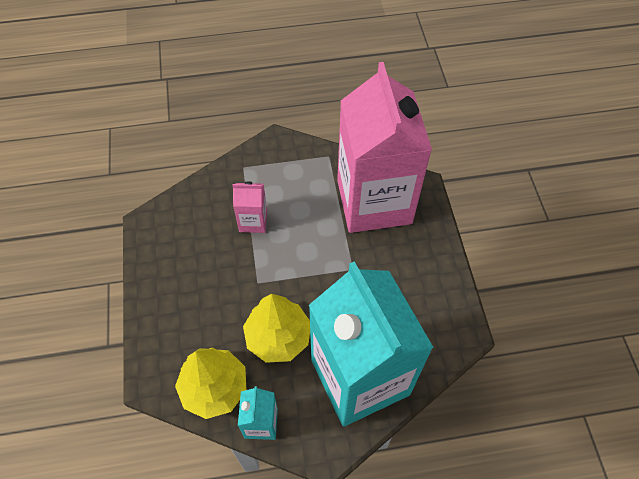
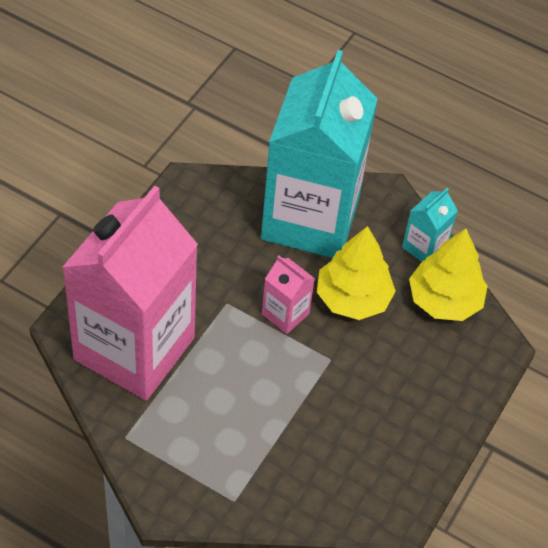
camera: 145 degrees left, 5 degrees down
(253, 221) = (280, 425): pink carton -> pink carton (285, 314)

